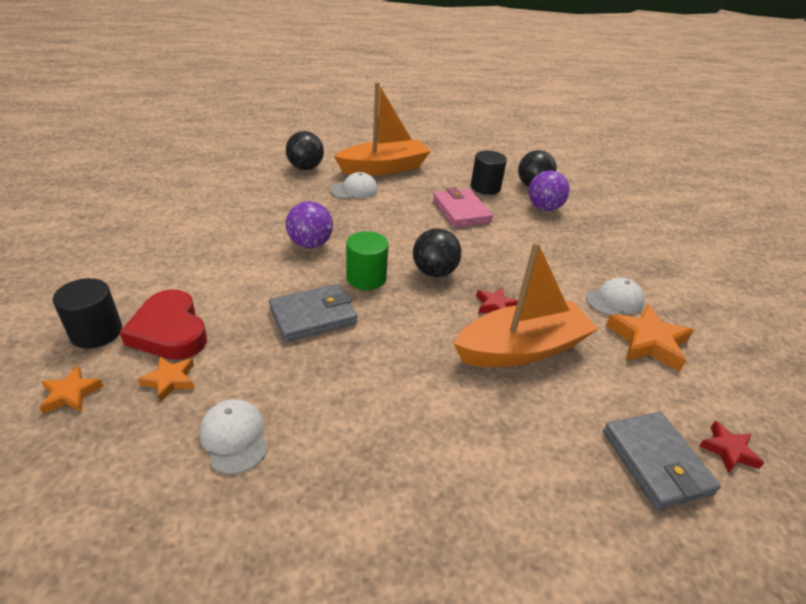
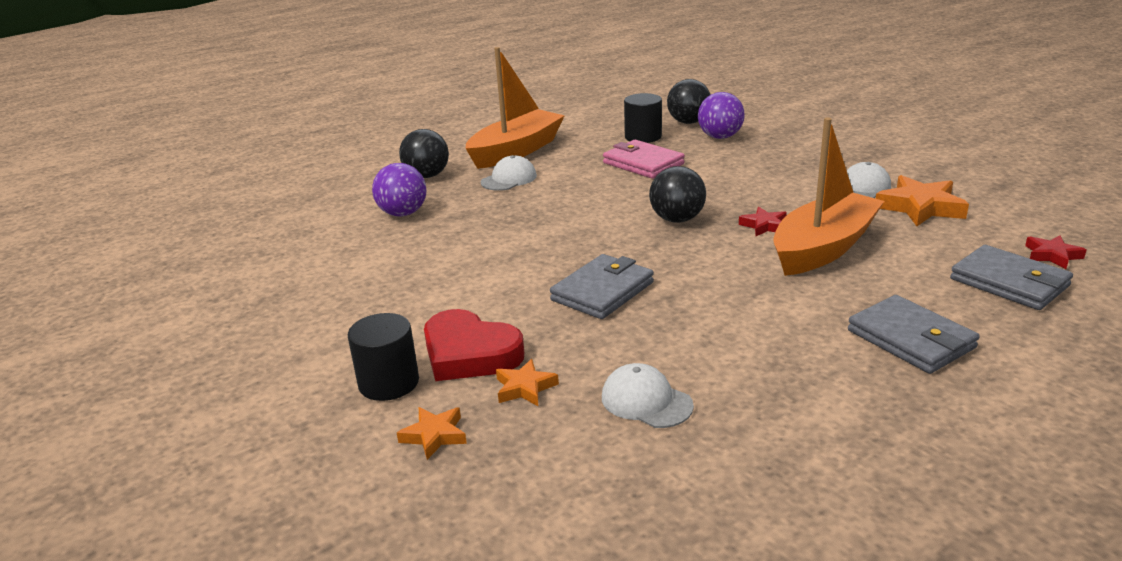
camera: 20 degrees left, 10 degrees down
(310, 244) = (522, 238): purple ball -> purple ball (403, 213)
(366, 278) = (616, 245): green cylinder -> none
(503, 482) = (910, 339): none -> grey wallet

